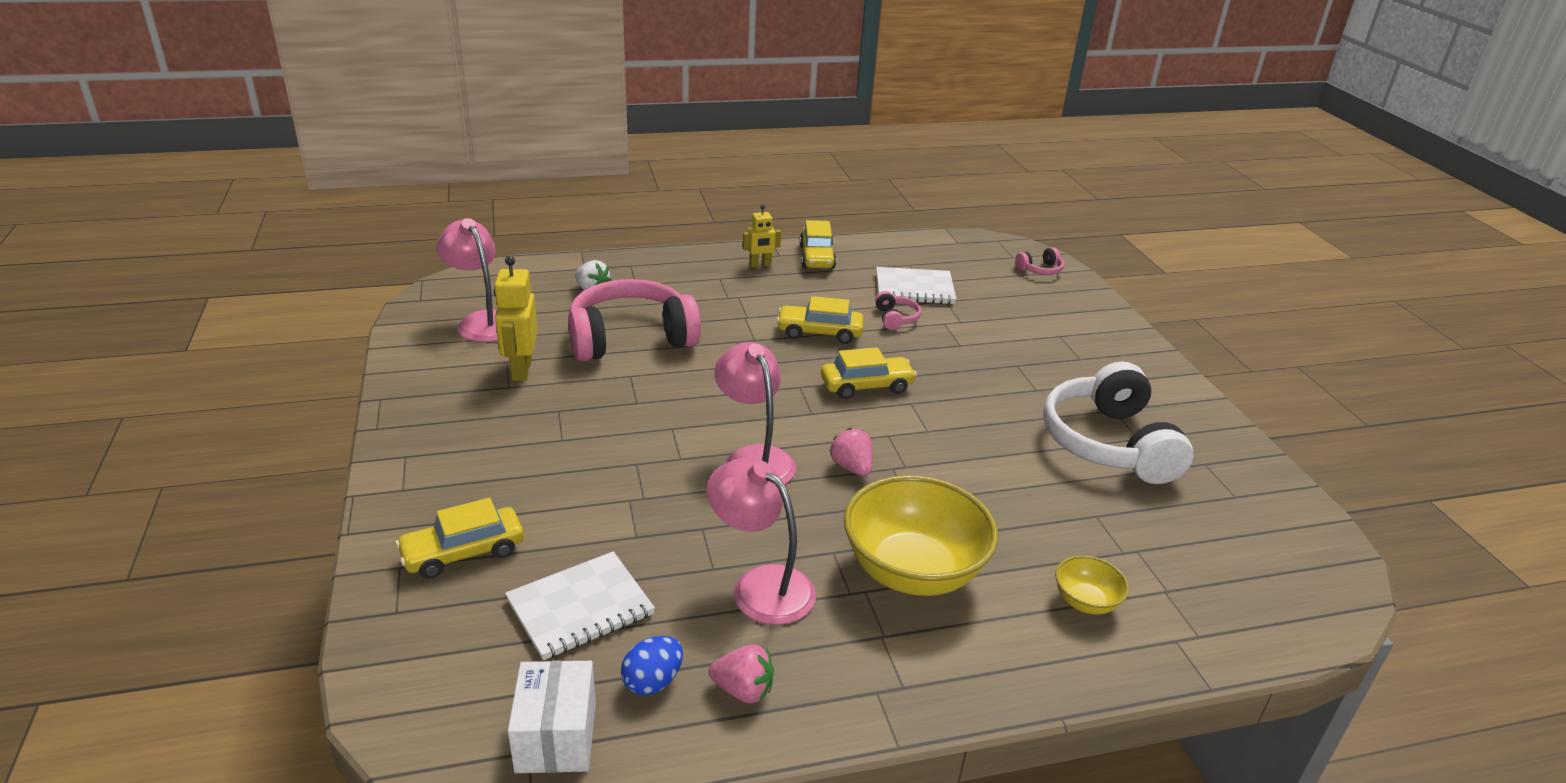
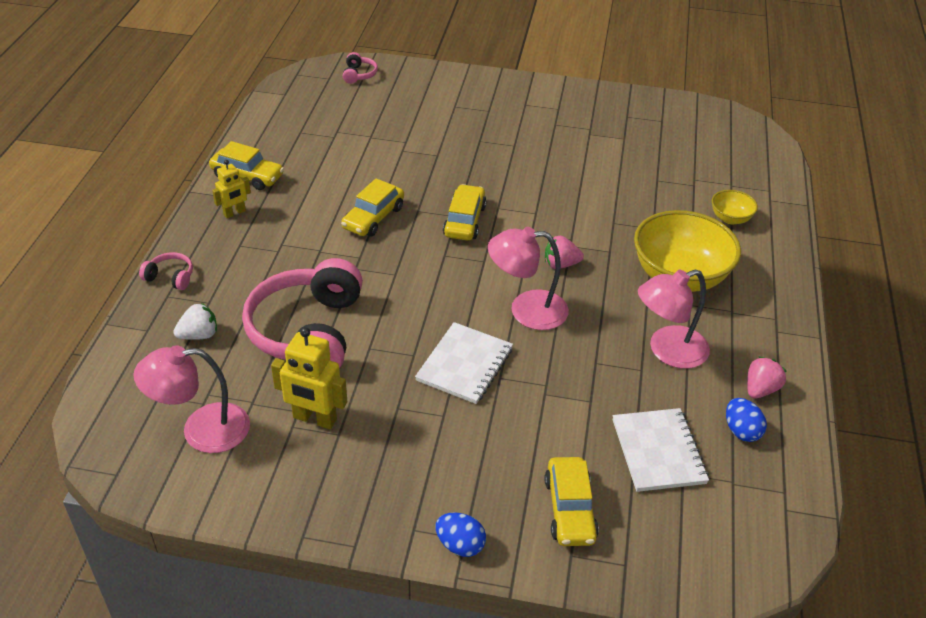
camera: 65 degrees left, 10 degrees up
(393, 488) = (460, 545): none -> blue egg
(556, 736) = (777, 492): white box -> none
(760, 265) = (234, 213): yellow robot -> yellow robot turned 45 degrees clockwise
(896, 318) = (379, 171): pink headphones -> pink headphones (170, 277)
(914, 288) = (341, 144): white notebook -> white notebook (464, 365)
(1108, 443) = (590, 143): white headphones -> none

